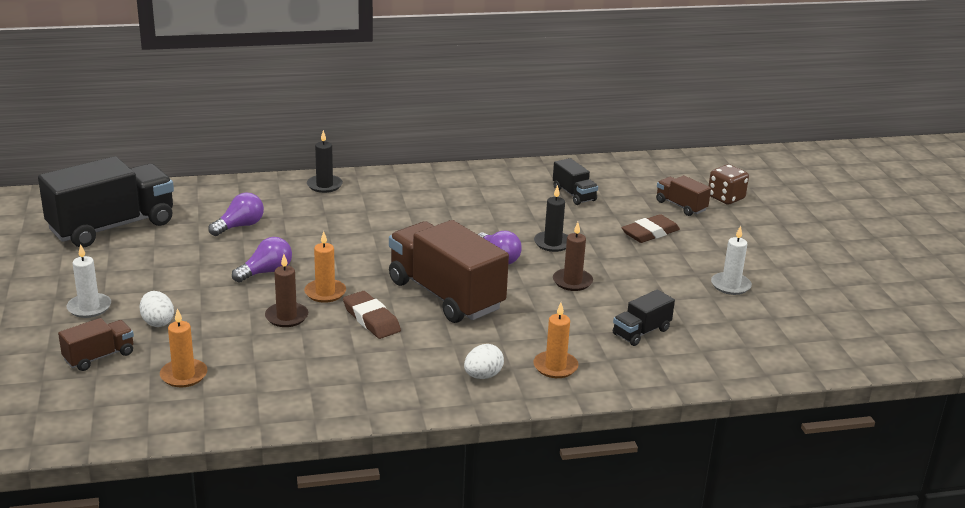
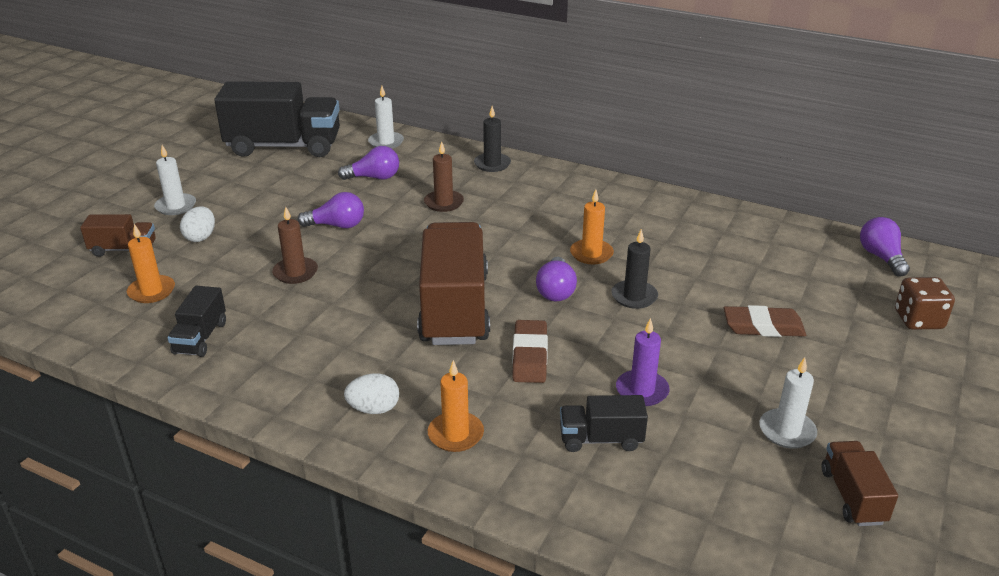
camera: 40 degrees right, 5 degrees up
(205, 195) = (386, 142): none -> white candle
(325, 293) = (356, 263): orange candle -> orange candle (591, 254)
(371, 319) = (358, 304): brown eraser -> brown eraser (529, 356)
(572, 281) = (600, 347): brown candle -> brown candle (444, 203)
(574, 194) = (727, 252): black truck -> black truck (200, 338)
(629, 296) = (642, 390): none -> purple candle
(665, 167) = (881, 257): none -> purple light bulb
(681, 206) = (843, 309): brown truck -> brown truck (852, 496)

